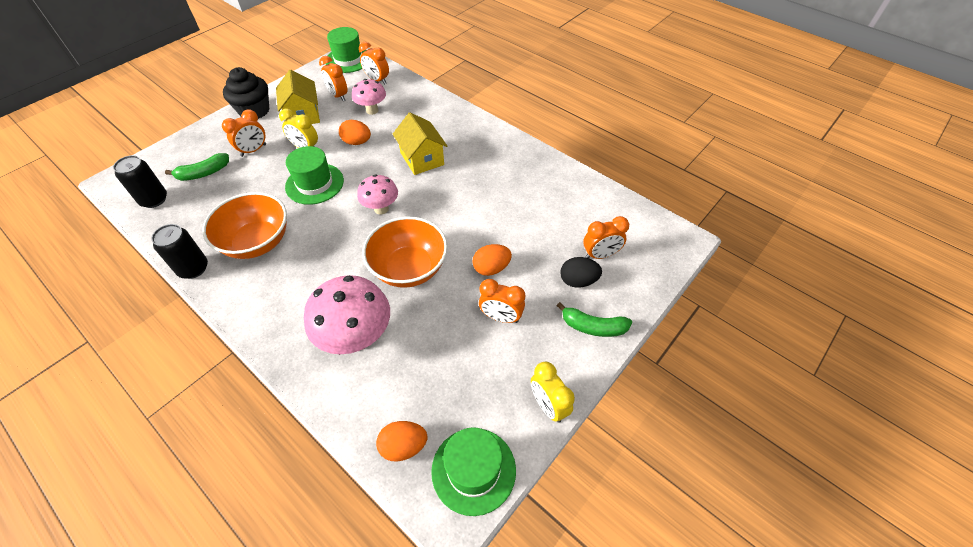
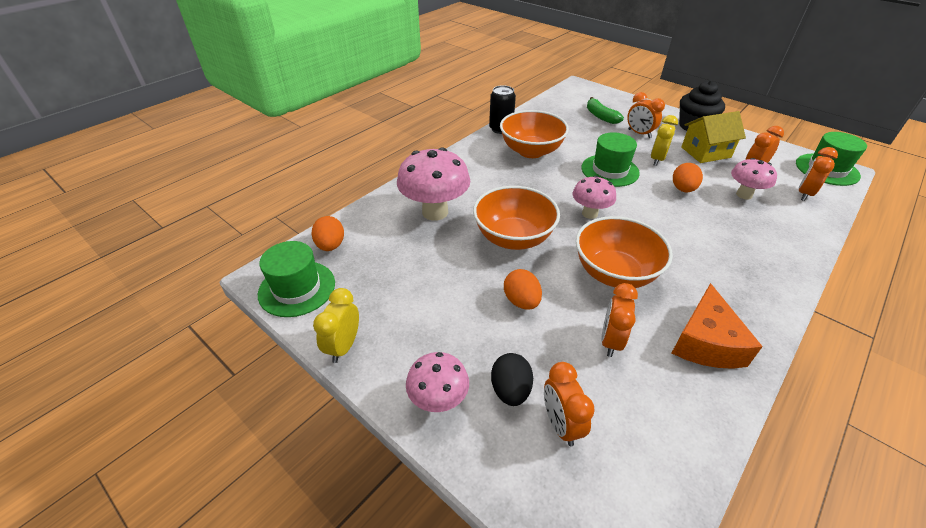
camera: 90 degrees right, 10 degrees down
(154, 200) = (565, 102): black can -> none
(422, 159) = (680, 238): yellow house -> none
(460, 205) = (614, 273): none -> orange bowl
(501, 317) = (454, 309): orange clock -> orange clock (611, 341)
(527, 171) = (706, 342): none -> orange cheese
(548, 405) = (344, 346): yellow clock -> yellow clock turned 45 degrees counterclockwise
(593, 326) = (438, 400): green banana -> pink mushroom

